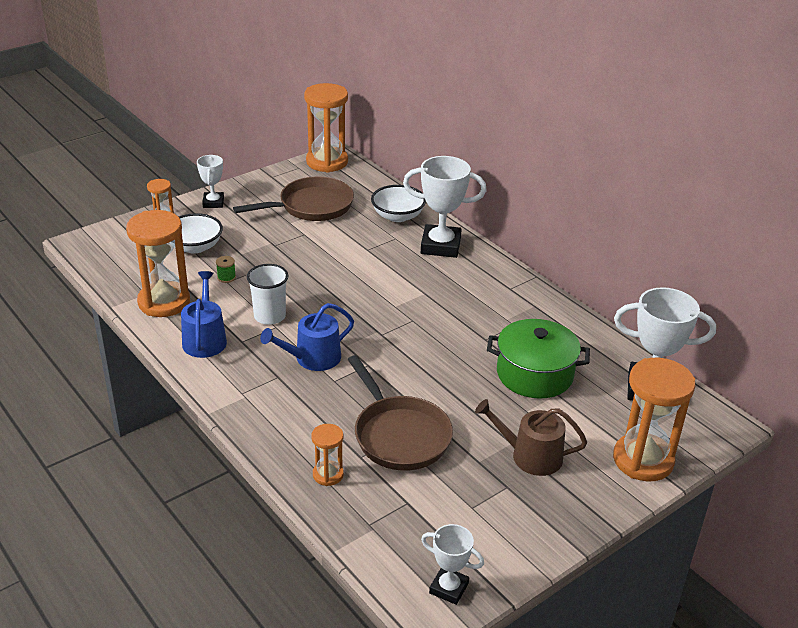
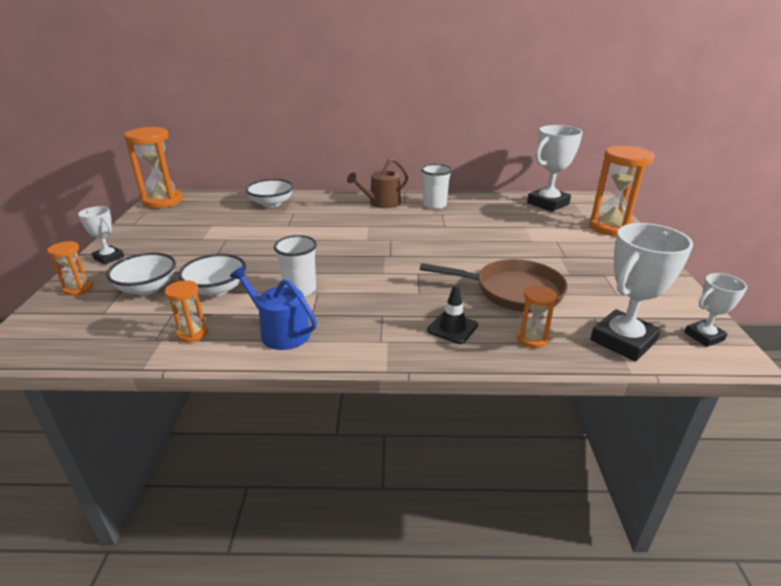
camera: 50 degrees left, 5 degrees down
(164, 302) = (192, 333): orange hourglass -> orange hourglass, size x0.50
(226, 277) = (216, 289): green spool -> white bowl
(298, 422) = (452, 328): none -> black traffic cone
(311, 206) = (200, 224): brown pan -> none
(312, 358) = (380, 291): blue watering can -> none
(440, 246) = (328, 203): white trophy -> white trophy (623, 341)
(529, 311) = (434, 205): none -> white cup
(530, 456) = (578, 256): brown watering can -> brown watering can (381, 203)
(534, 374) = (498, 225): green pot -> none

